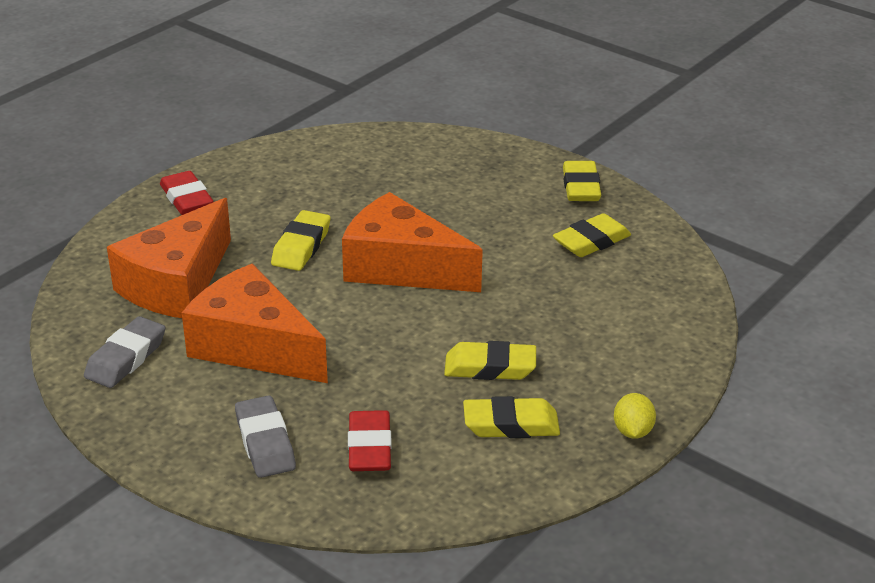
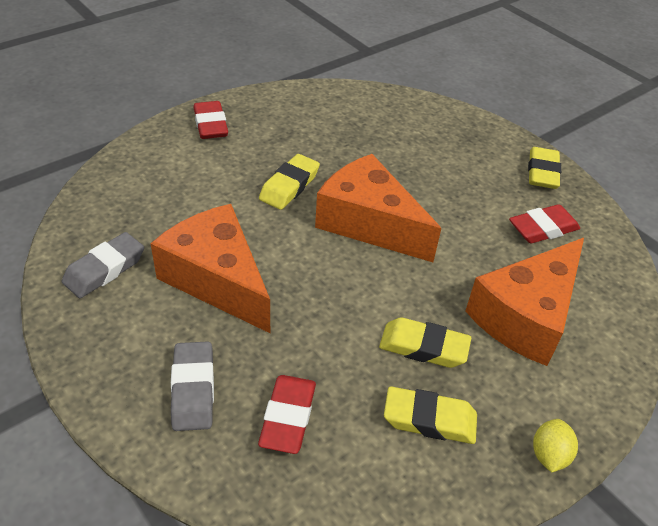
camera: 10 degrees right, 10 degrees up
(177, 284) = (174, 203): orange cheese -> orange cheese (526, 316)
(591, 241) = (542, 229): yellow eraser -> red eraser

